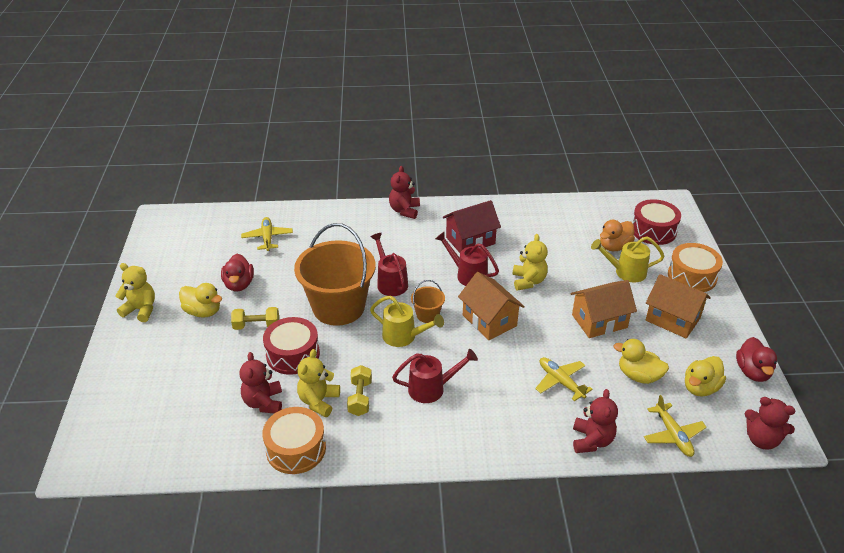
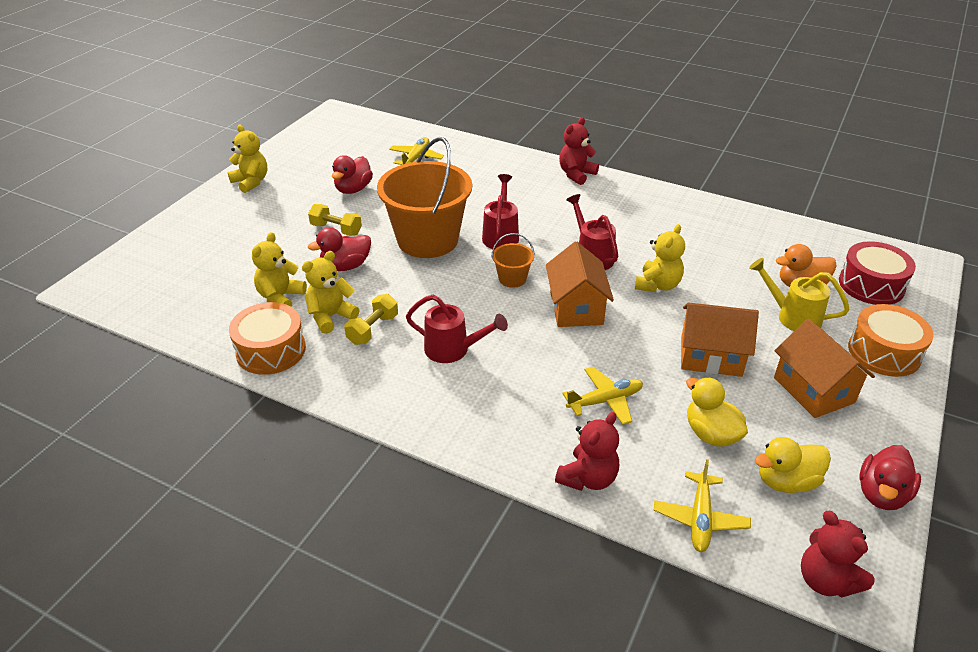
camera: 30 degrees right, 0 degrees up
(203, 311) = (301, 201): yellow duck -> none
(263, 402) = (280, 298): red teddy bear -> yellow teddy bear
(293, 354) = (345, 266): red drum -> red duck
(404, 337) = (468, 290): yellow watering can -> none
(470, 240) = (624, 224): red house -> none
(560, 382) = (605, 401): yellow plane -> yellow plane turned 75 degrees clockwise

